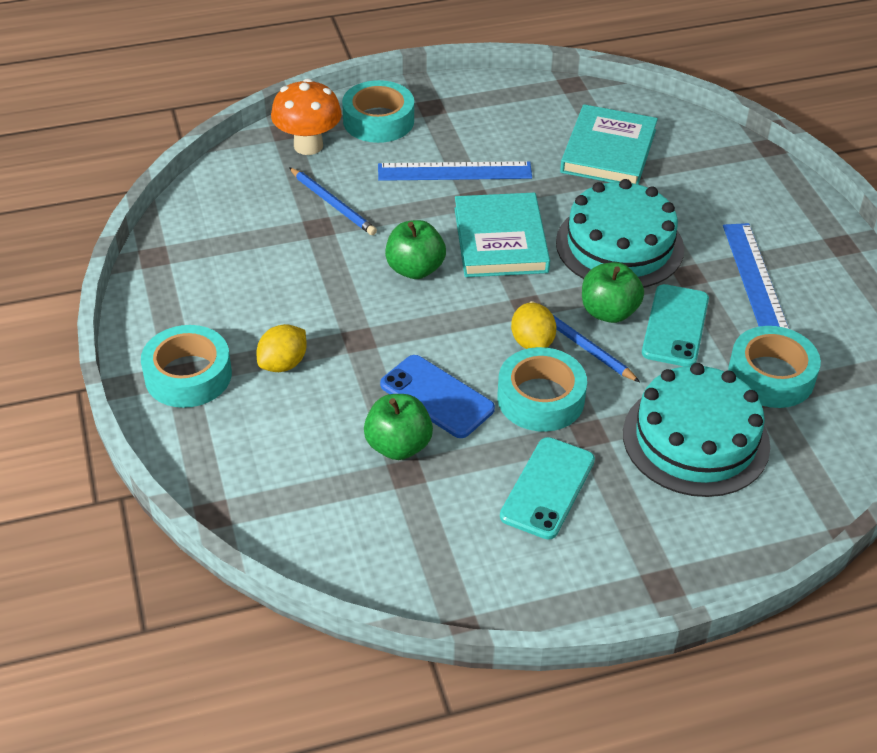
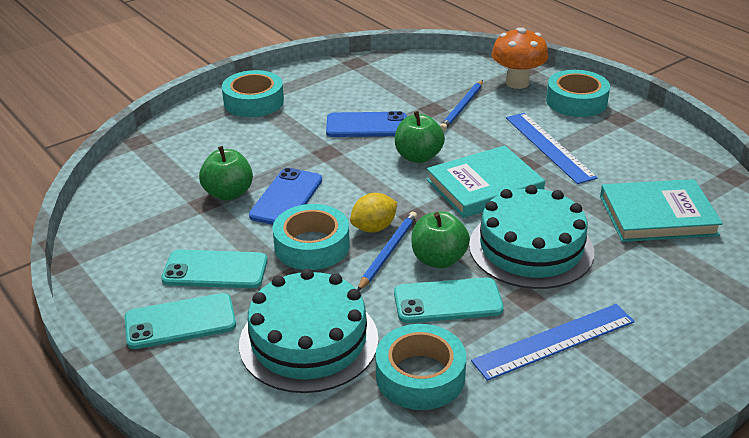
camera: 70 degrees right, 10 degrees down
(283, 364) = (284, 130): yellow lemon -> none
(320, 290) = (366, 125): none -> blue phone
(627, 535) = (180, 322): none -> turquoise phone

